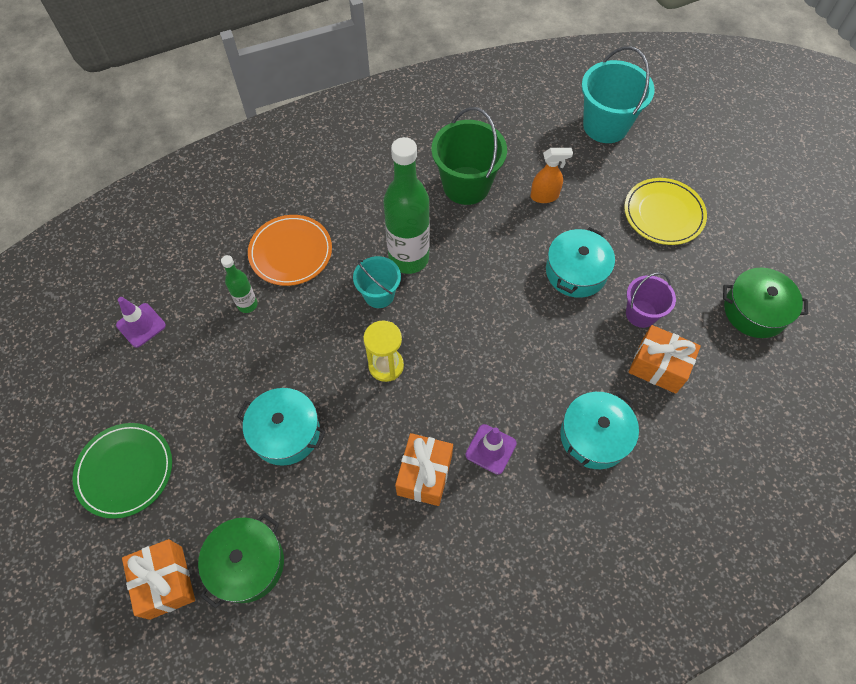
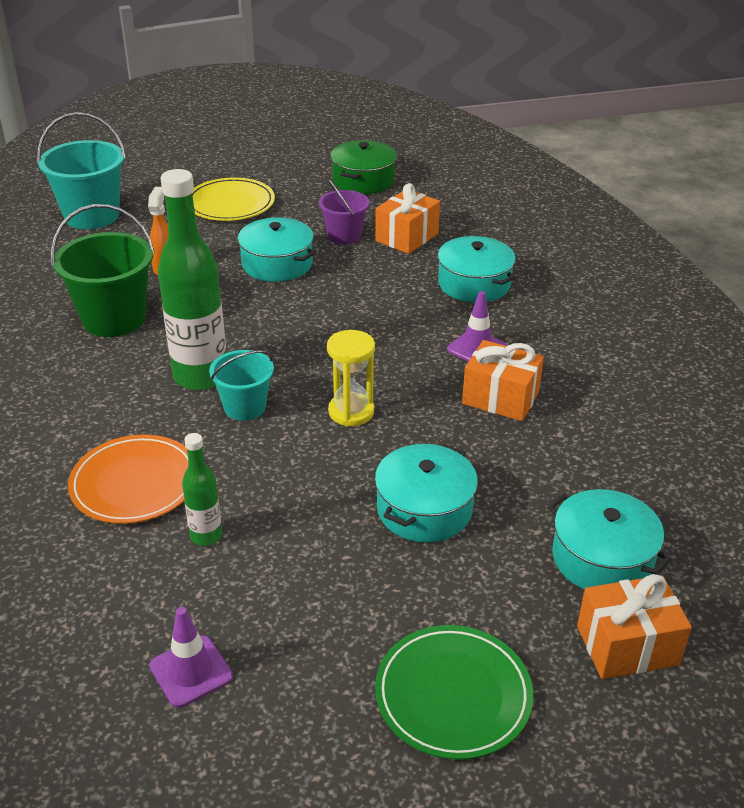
camera: 80 degrees left, 25 degrees down
(247, 564) = (602, 558): green pot -> turquoise pot

